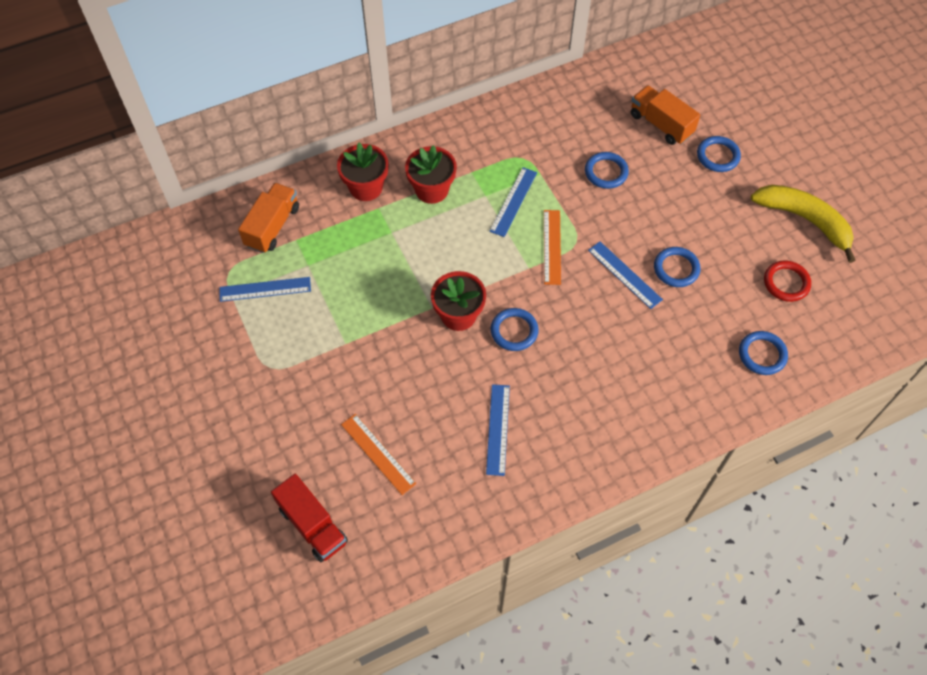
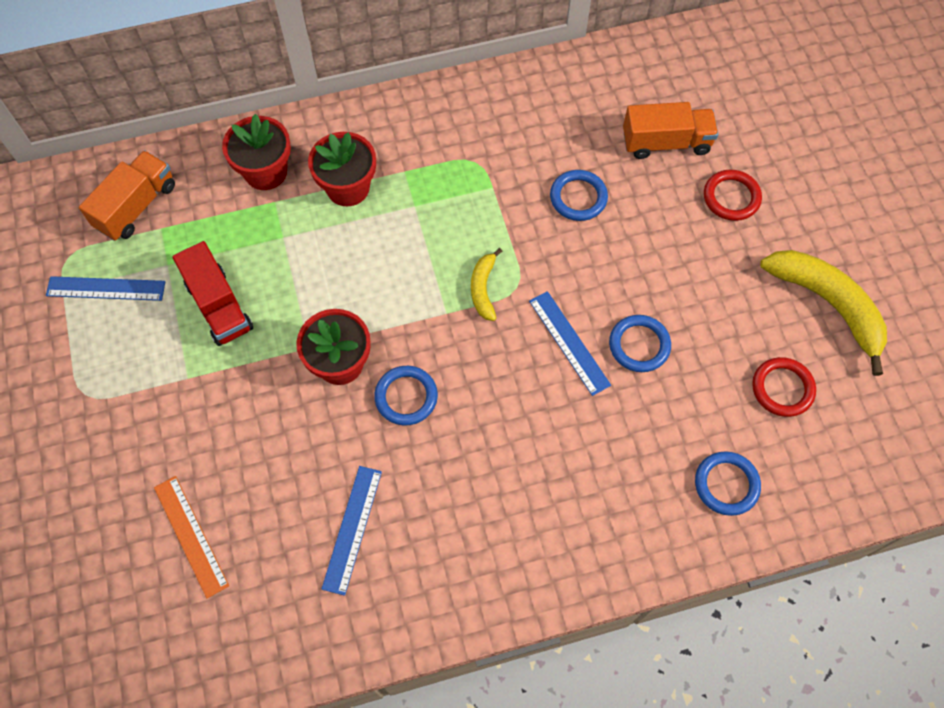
camera: 10 degrees right, 5 degrees up
(312, 525) = (84, 619): red truck -> red truck (219, 306)
(513, 201) = (448, 219): blue ruler -> none
(552, 247) = (483, 289): orange ruler -> yellow banana
(661, 124) = (666, 143): orange truck -> orange truck turned 120 degrees clockwise
(718, 156) = (731, 197): blue ring -> red ring

